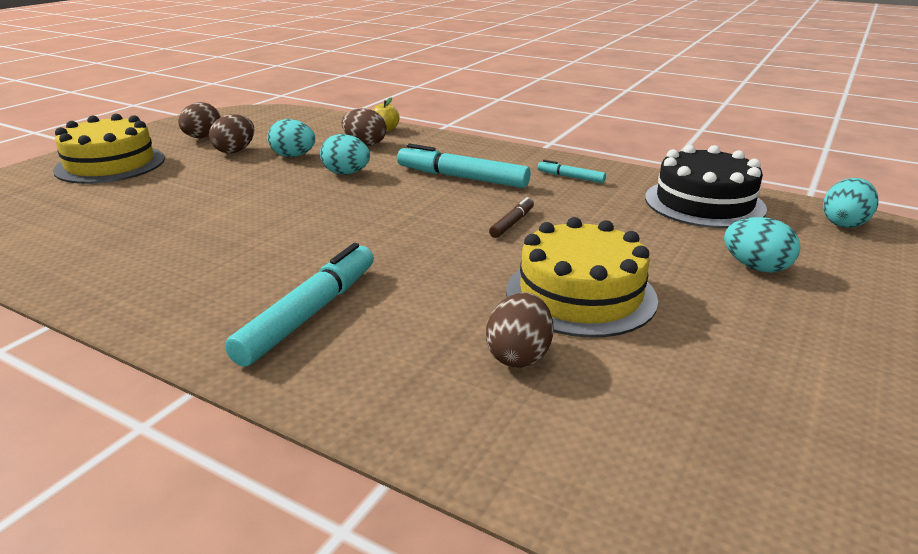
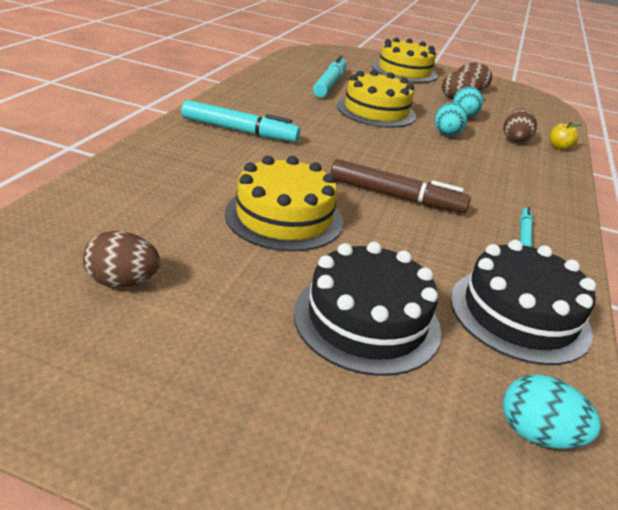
camera: 75 degrees right, 5 degrees up
(259, 202) = (376, 111): none -> yellow cake
(462, 177) = (476, 178): turquoise marker -> turquoise marker (330, 84)
(512, 223) = (395, 196): brown marker -> brown marker, size x2.00
(519, 356) = (200, 189): brown egg -> brown egg (123, 282)
(756, 267) = (367, 320): turquoise egg -> black cake

